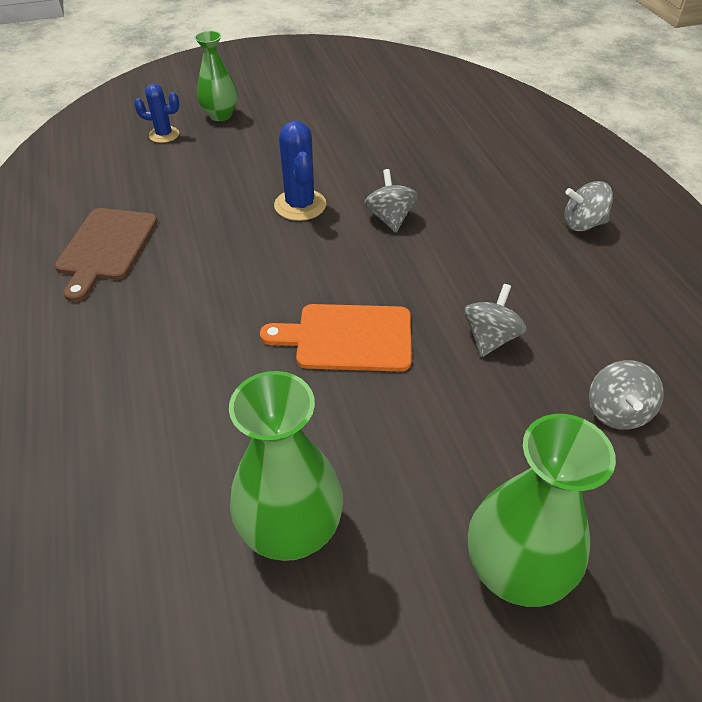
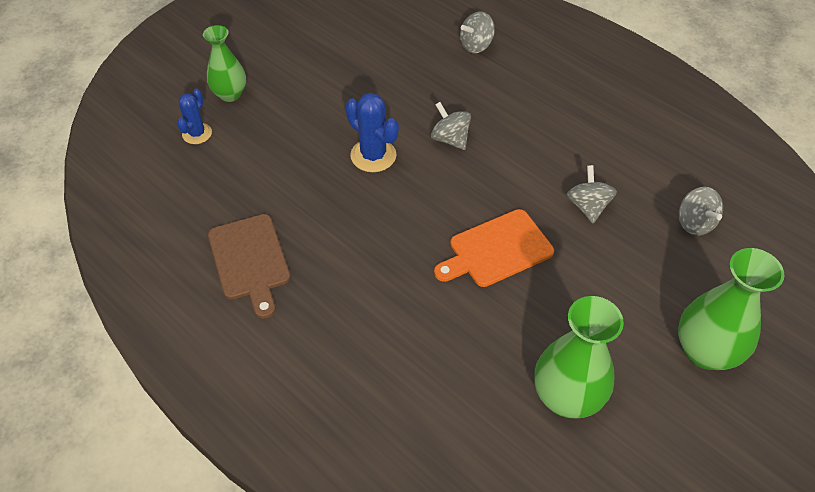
camera: 30 degrees left, 5 degrees up
(164, 135) = (197, 134): blue cactus -> blue cactus turned 45 degrees counterclockwise
(582, 224) = (585, 88): grey spinning top -> grey spinning top (476, 45)

